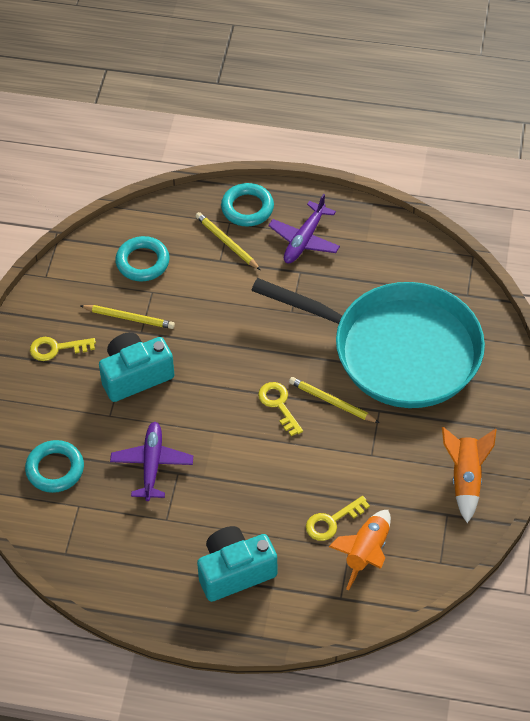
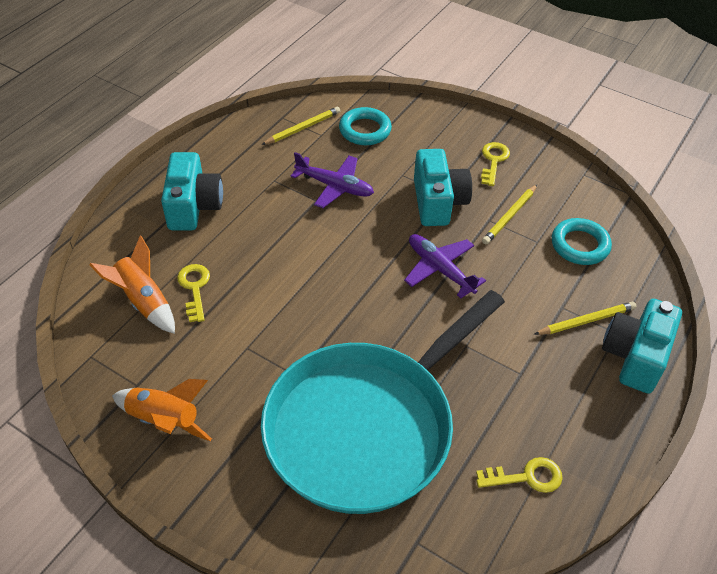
camera: 110 degrees right, 5 degrees down
(247, 208) = (635, 356): turquoise ring -> turquoise camera
(278, 405) = (350, 294): yellow key -> yellow key (526, 477)
(304, 239) = (569, 395): purple plane -> purple plane (440, 269)
(332, 402) = (330, 338): yellow pencil -> yellow pencil (303, 128)

